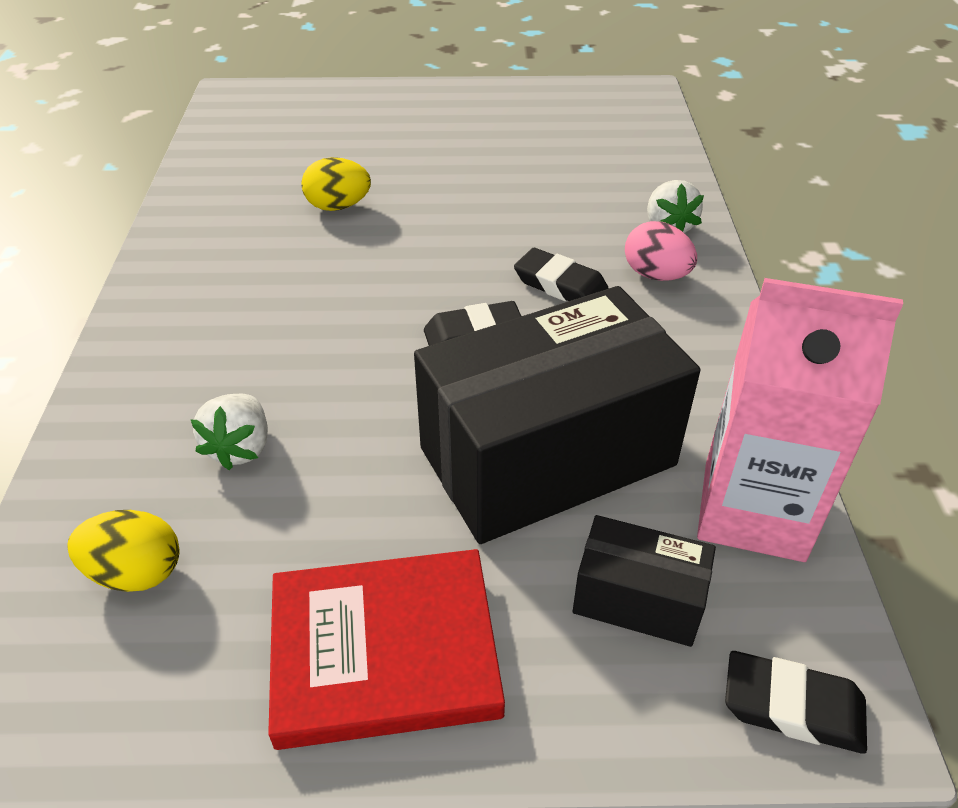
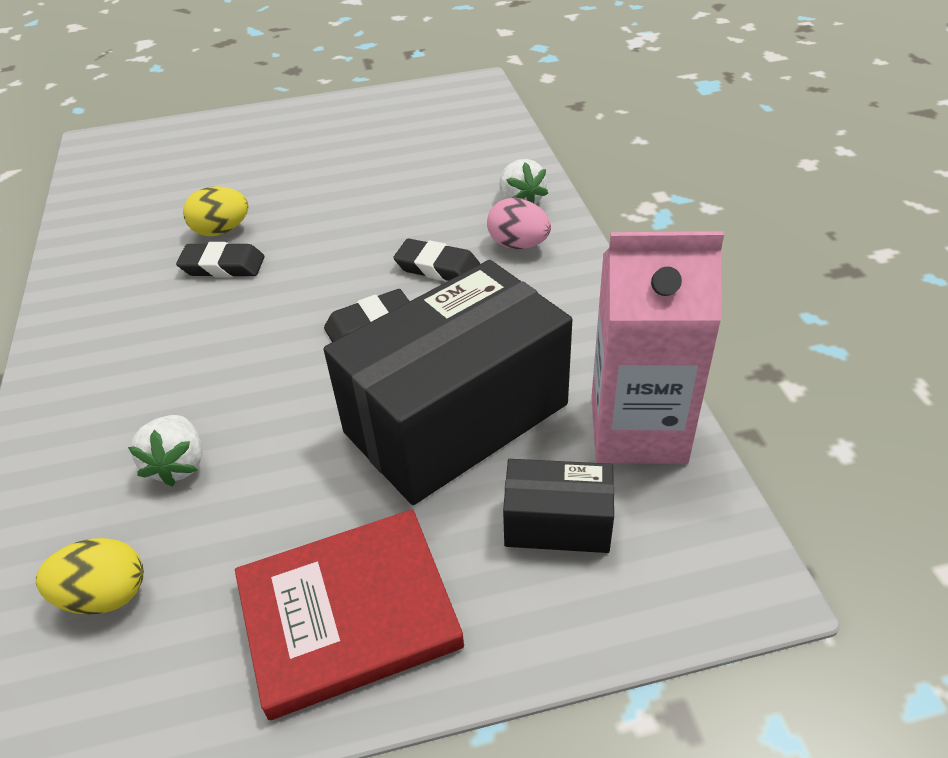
camera: 10 degrees left, 0 degrees up
(792, 706) = (699, 583): black eraser -> black eraser (223, 266)

